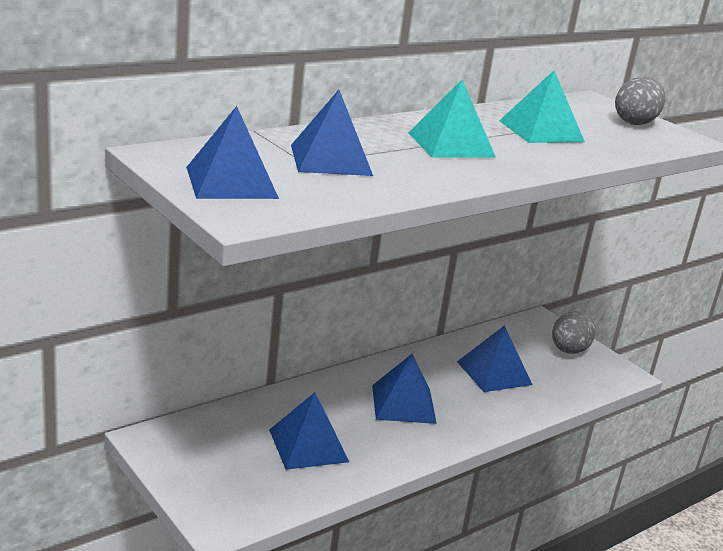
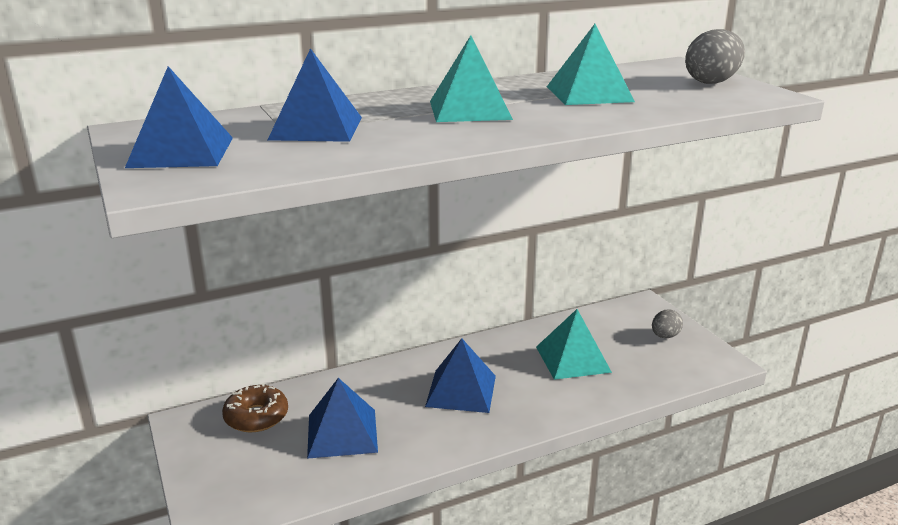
camera: 15 degrees right, 0 degrees up
(218, 432) = (256, 417): none -> brown donut
(494, 373) = (572, 359): blue pyramid -> turquoise pyramid
(568, 351) = (665, 336): grey egg -> grey egg, size x0.64

